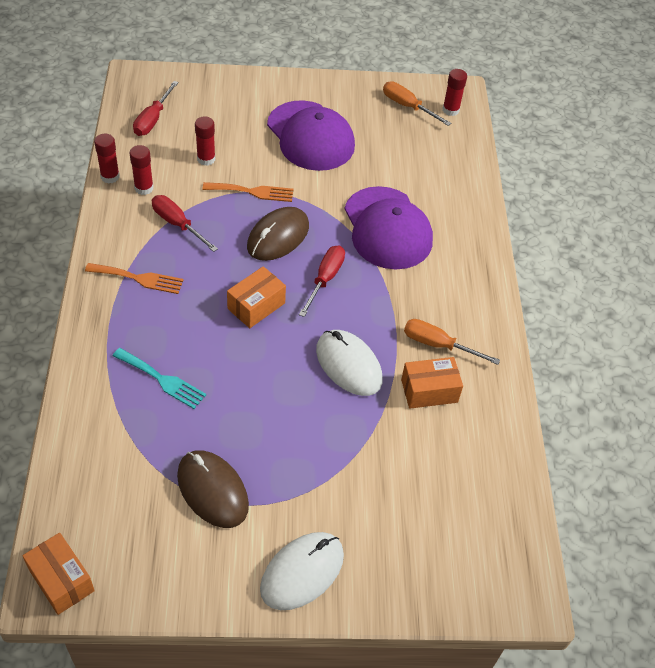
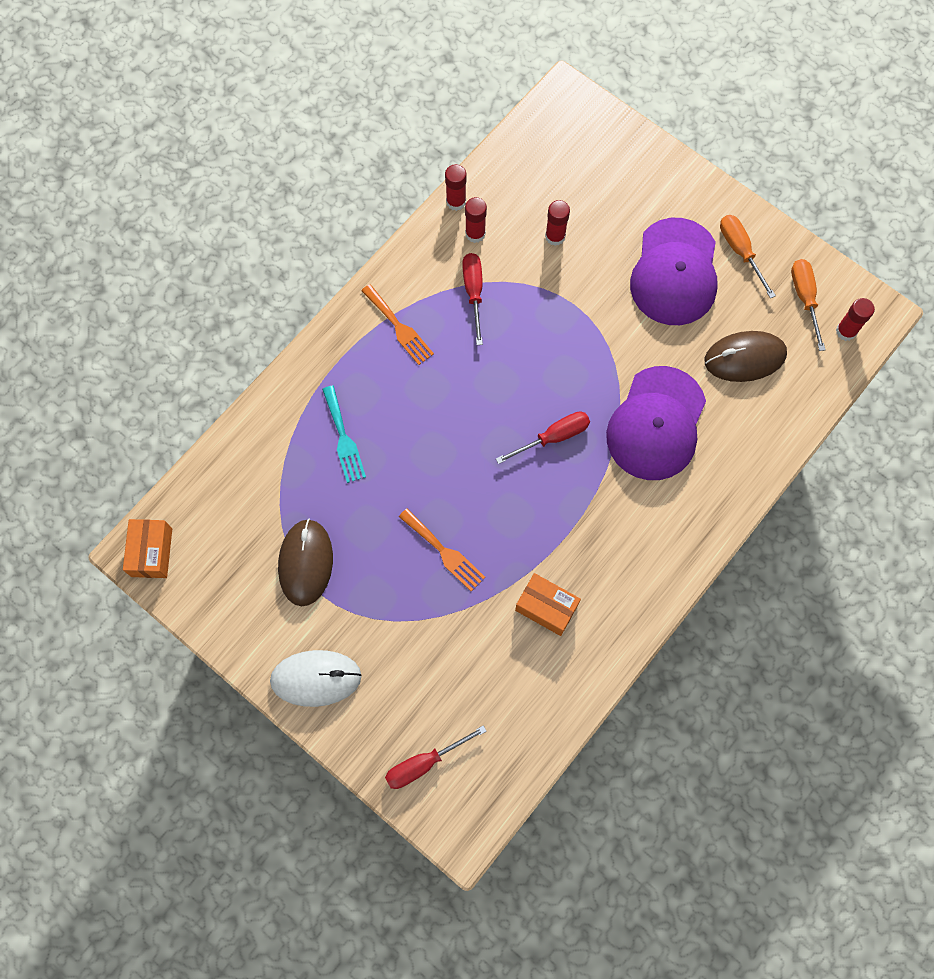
camera: 45 degrees right, 20 degrees up
(153, 119) = (543, 159): red screwdriver -> red screwdriver (424, 763)
(252, 192) = (567, 301): orange fork -> orange fork (444, 552)
(256, 306) = (472, 422): orange box -> none
(278, 237) = (549, 365): brown mouse -> brown mouse (744, 358)
(348, 365) = (501, 534): white mouse -> none
(438, 345) = (594, 571): orange screwdriver -> orange screwdriver (740, 251)

